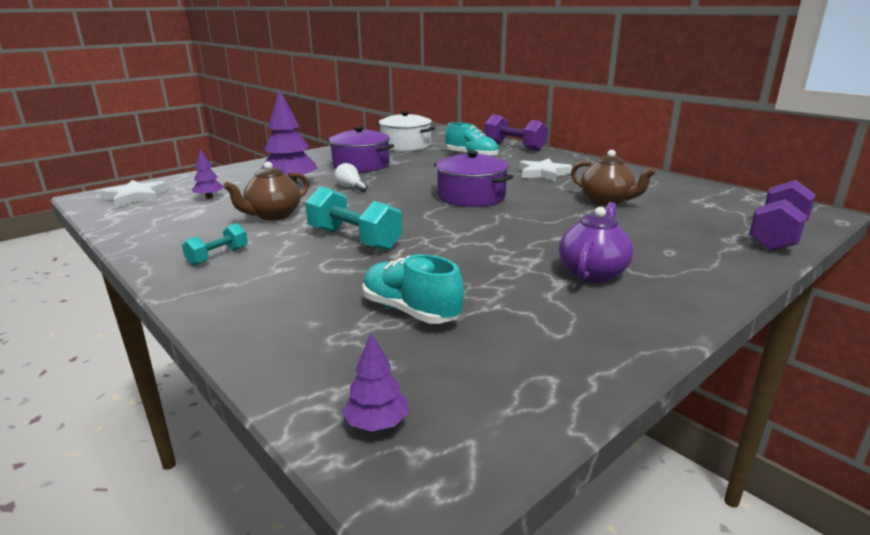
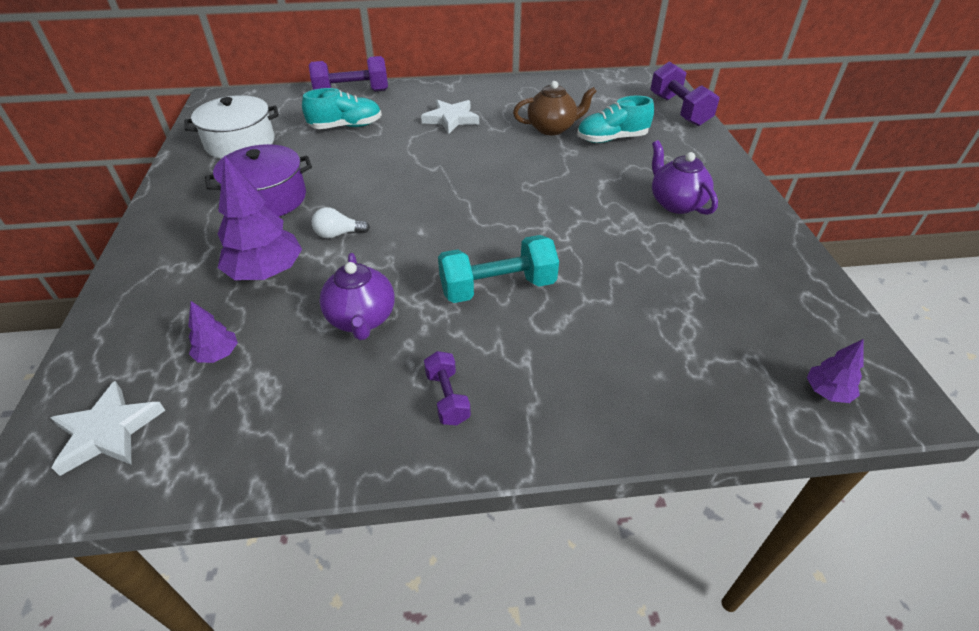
camera: 55 degrees left, 20 degrees up
(218, 256) = (447, 397): turquoise dumbbell -> purple dumbbell
(273, 215) = (362, 319): brown teapot -> purple teapot
(410, 311) = (676, 313): turquoise shoe -> turquoise shoe (612, 139)
(471, 196) = (463, 179): purple pot -> none

